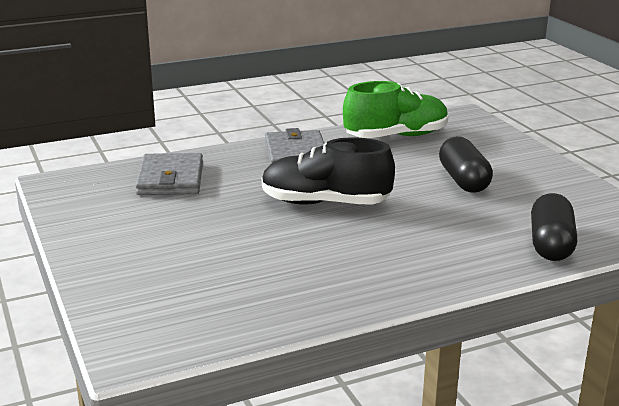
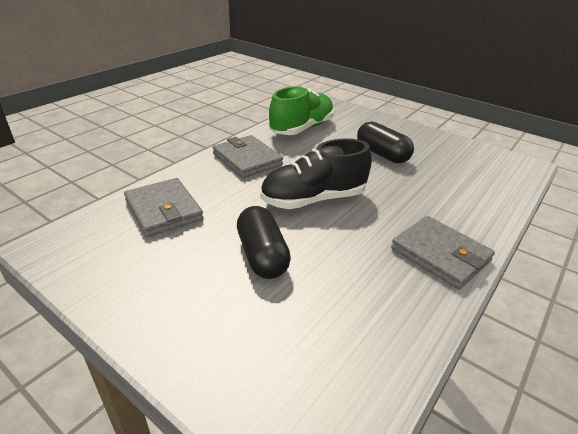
camera: 30 degrees left, 10 degrees up
(402, 276) = (440, 254): none -> grey wallet
(551, 244) = (490, 193): black capsule -> black capsule (262, 255)

